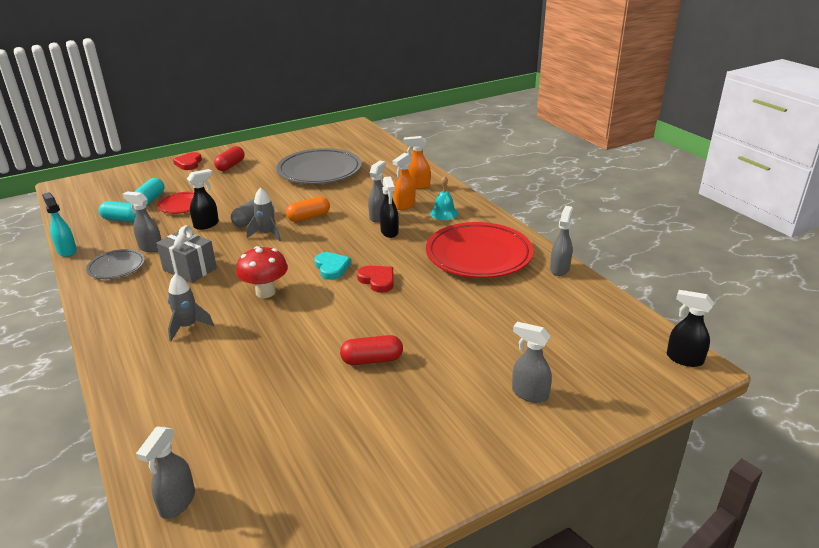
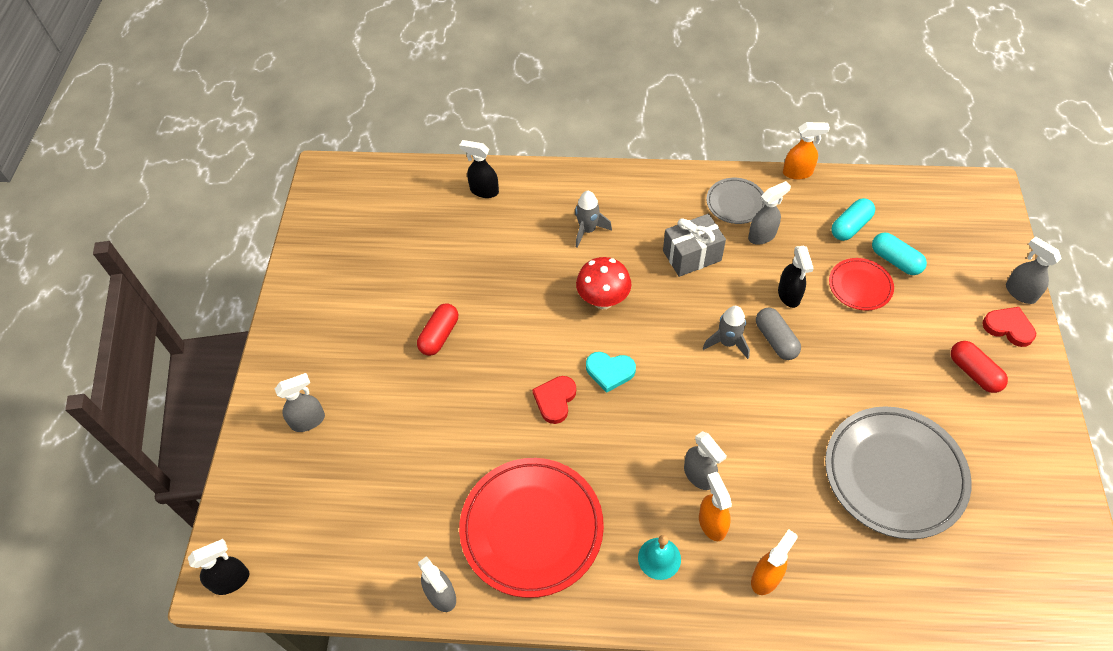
camera: 125 degrees right, 25 degrees up
(67, 251) = (798, 173): turquoise spray bottle -> orange spray bottle
(177, 503) = (397, 181): grey spray bottle -> grey spray bottle (1020, 292)
(309, 217) = (746, 400): orange capsule -> none
(377, 280) = (555, 400): red heart -> red heart turned 120 degrees clockwise
(389, 232) = (650, 466): black spray bottle -> black spray bottle (484, 191)

